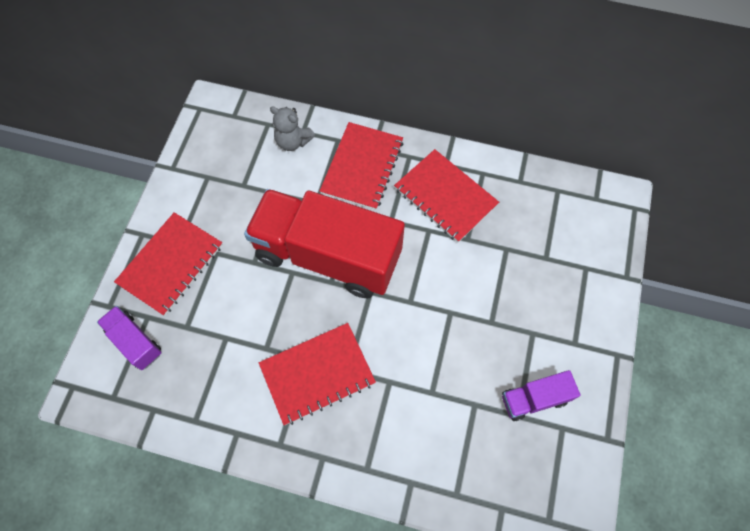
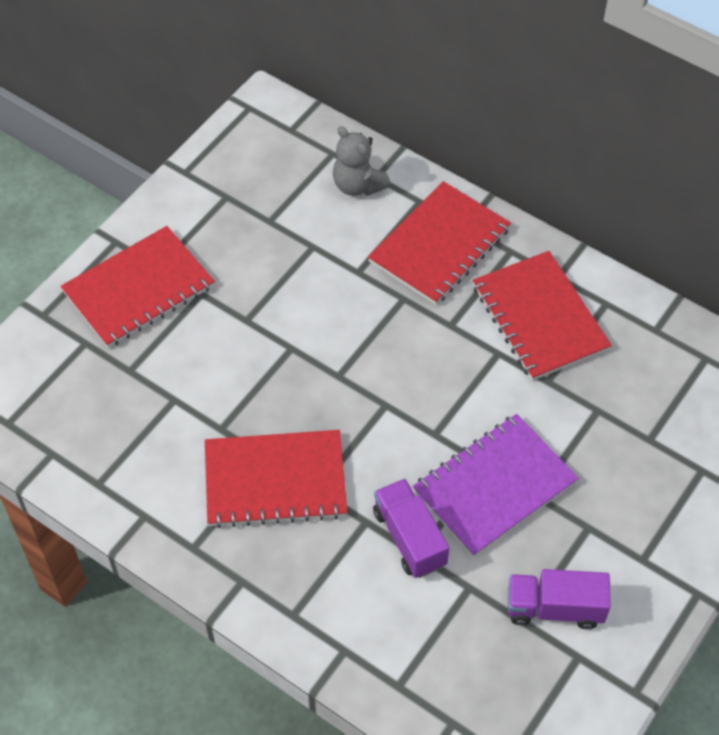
camera: 20 degrees right, 10 degrees down
(135, 342) = (59, 367): purple truck -> purple truck (409, 538)
(327, 256) = (347, 342): red truck -> none
(463, 326) = (494, 486): none -> purple notebook

